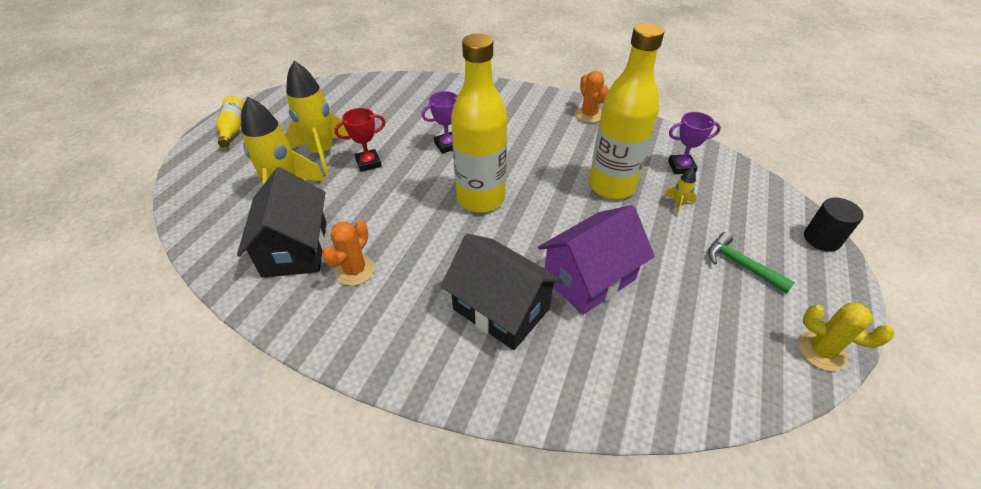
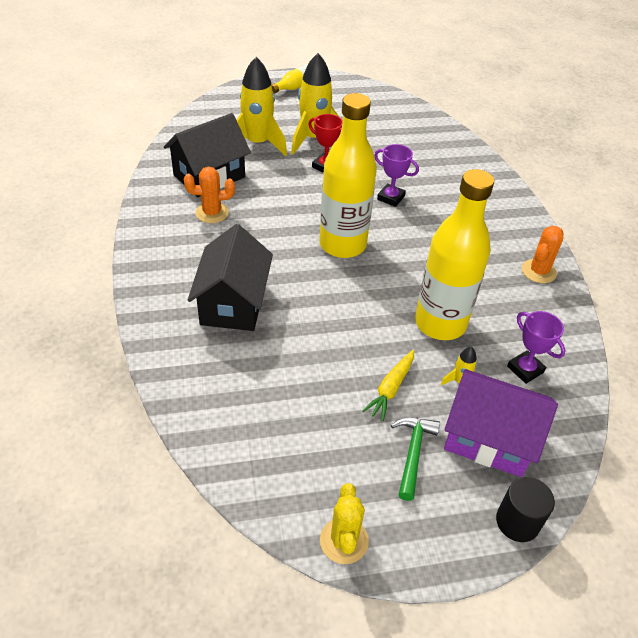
camera: 55 degrees right, 0 degrees up
(589, 278) = (306, 345): purple house -> purple house (489, 439)
(668, 246) = (390, 389): none -> yellow carrot

